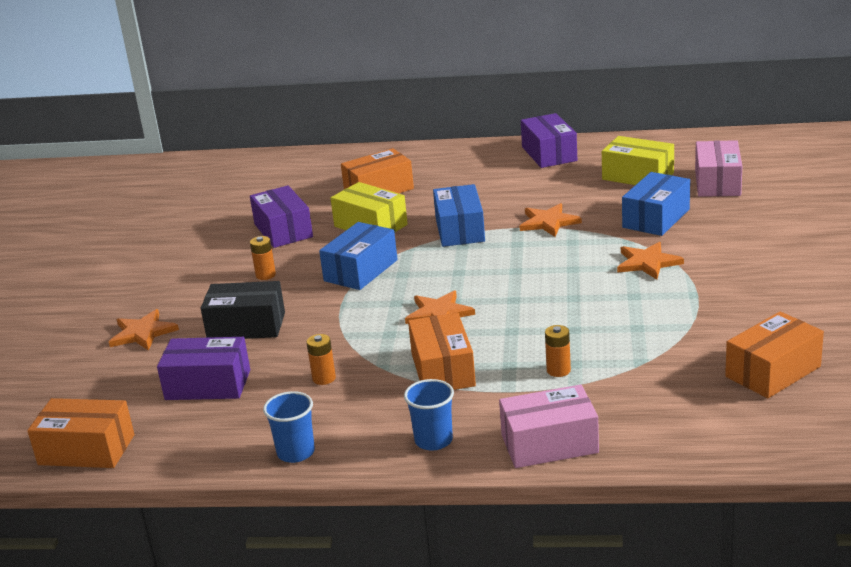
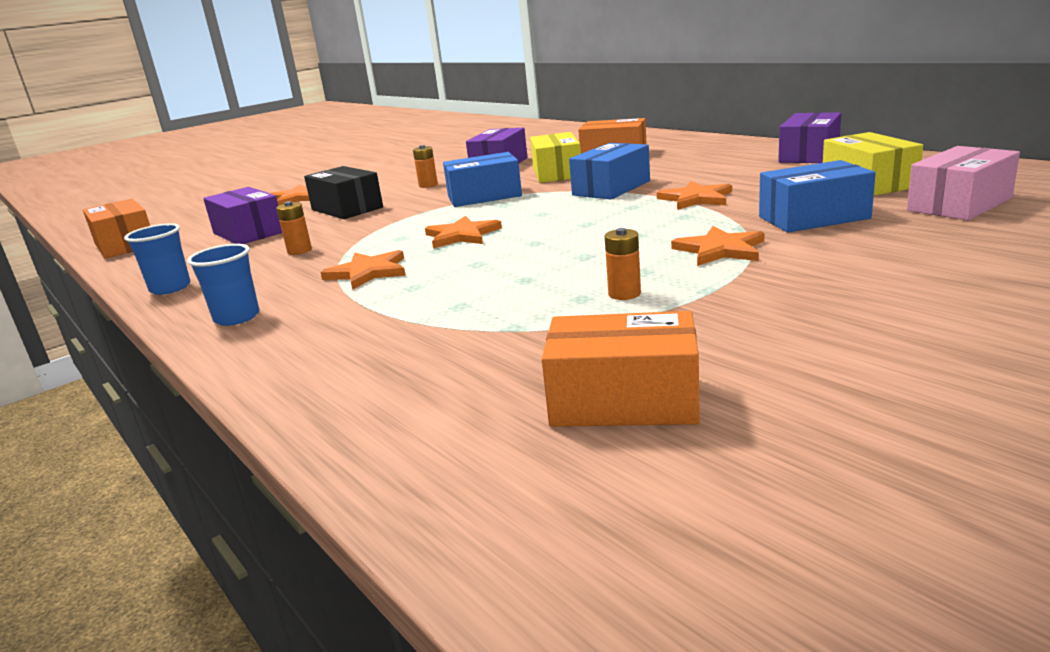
camera: 45 degrees right, 5 degrees down
(442, 369) = (368, 272): orange box -> orange star
(549, 444) = (281, 360): pink box -> none
(558, 370) = (435, 306): orange battery -> orange battery (624, 294)

